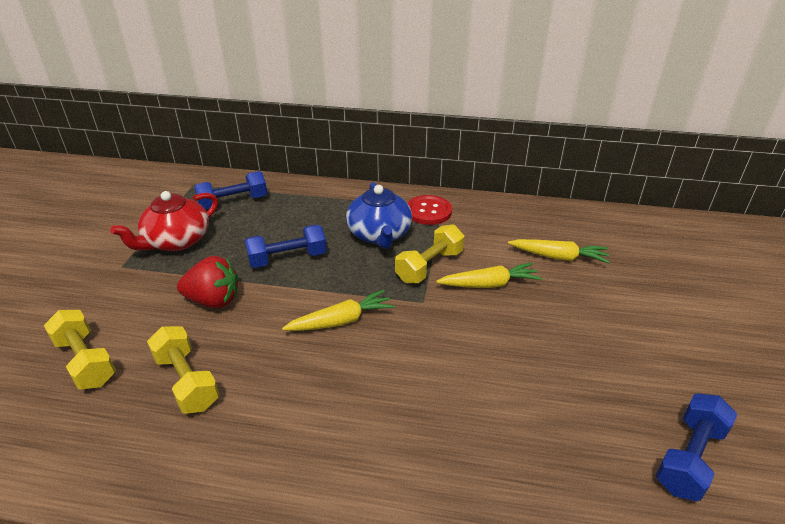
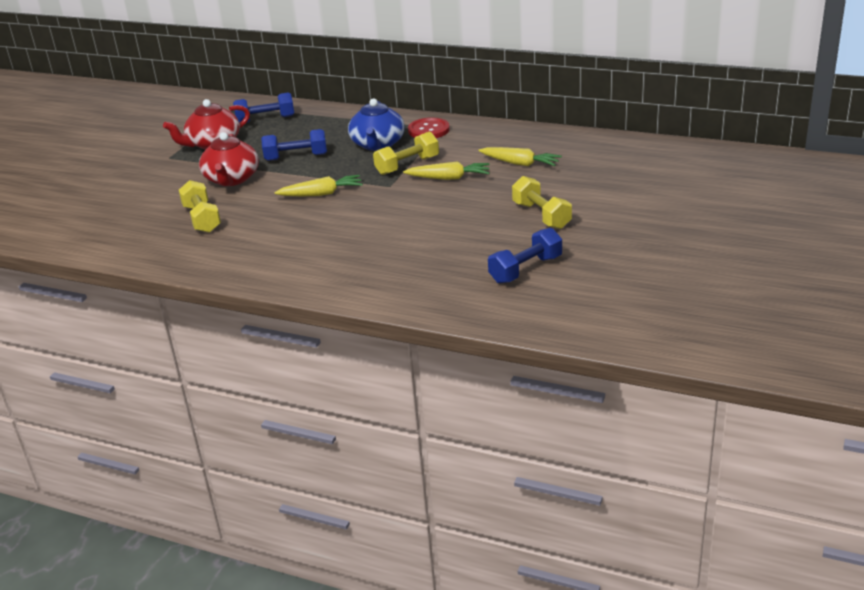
camera: 15 degrees right, 5 degrees down
(86, 361) = (137, 206): yellow dumbbell -> yellow dumbbell (541, 215)
(213, 300) = (231, 179): red strawberry -> red teapot

